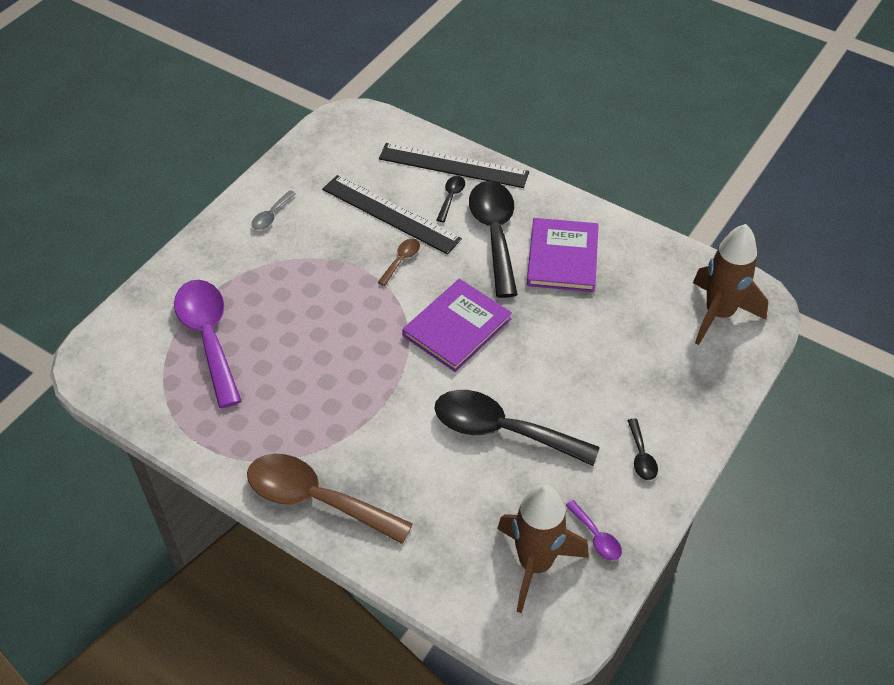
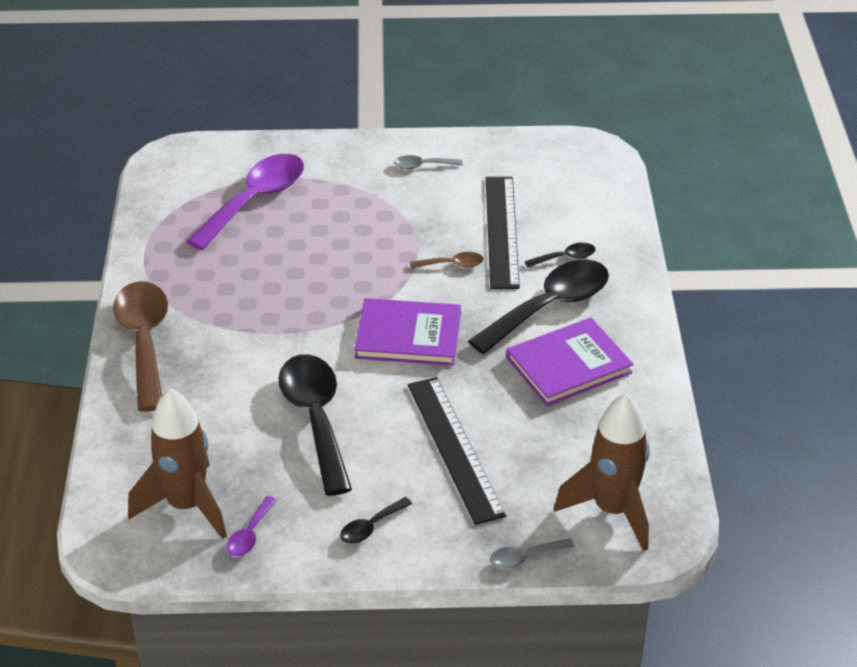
camera: 55 degrees right, 10 degrees down
(453, 165) = (608, 240): black ruler -> black ruler (454, 448)
(730, 384) = (524, 558): none -> grey spoon

